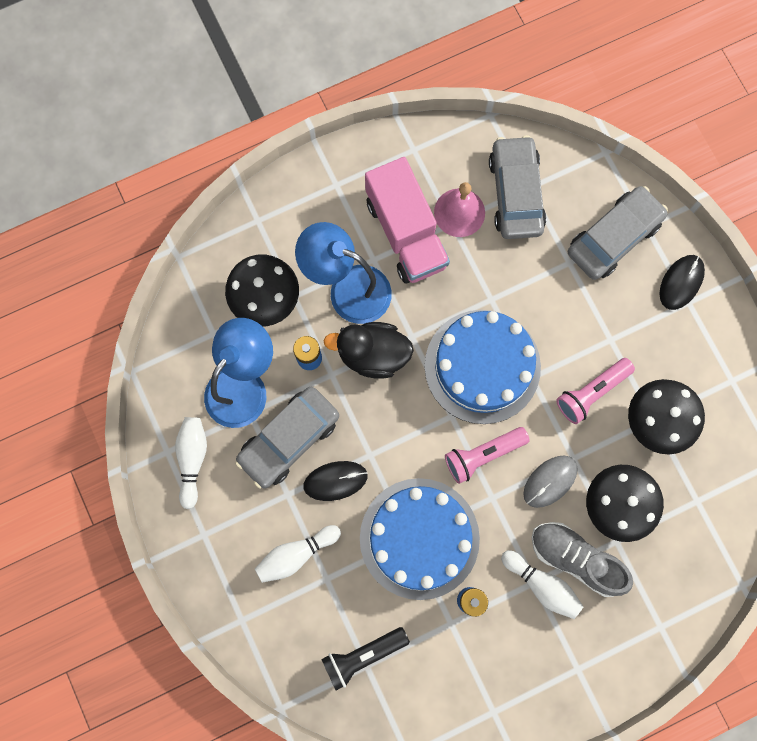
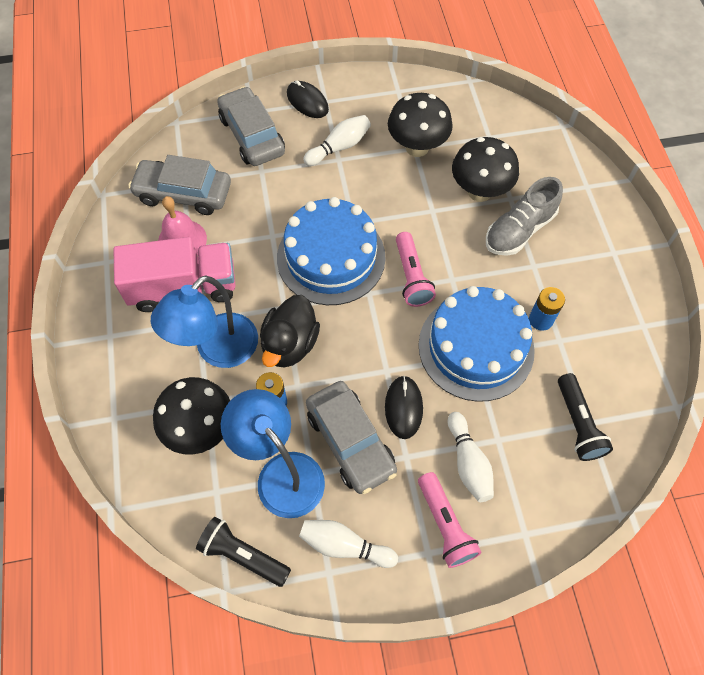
camera: 75 degrees left, 15 degrees down
(164, 375) = (243, 555): none -> black flashlight
(542, 585) = (537, 261): white bowling pin -> white bowling pin (339, 147)
(550, 481) = (448, 232): grey mouse -> none
(591, 392) = (379, 183): pink flashlight -> pink flashlight (445, 525)

